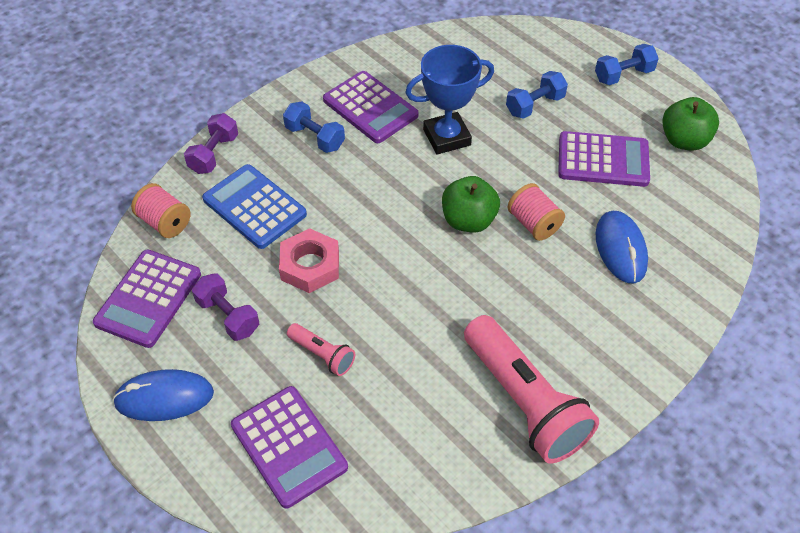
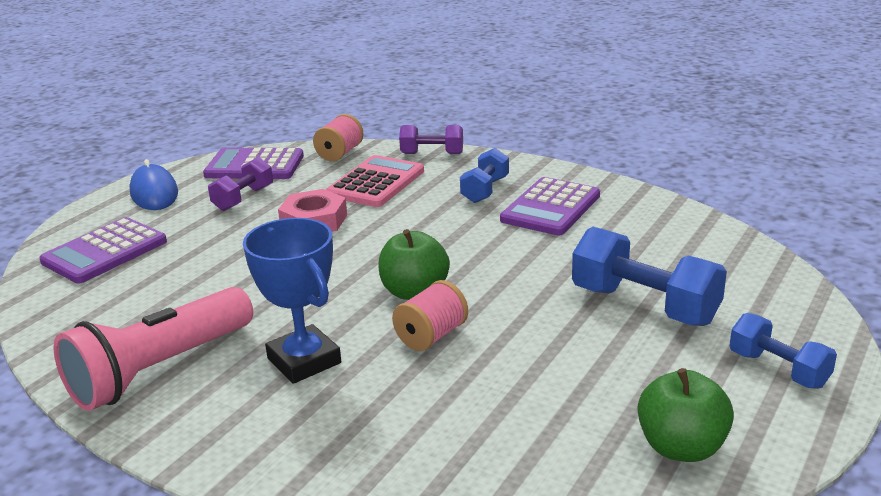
camera: 75 degrees right, 25 degrees down
(254, 207) = (376, 183): blue calculator -> pink calculator
(322, 355) = (207, 247): pink flashlight -> none
(446, 137) = (538, 257): blue trophy -> blue trophy (304, 361)
(535, 105) = (644, 305): blue dumbbell -> blue dumbbell, size x1.66
(603, 160) = (580, 374): purple calculator -> none
(620, 249) = (419, 410): blue mouse -> none

